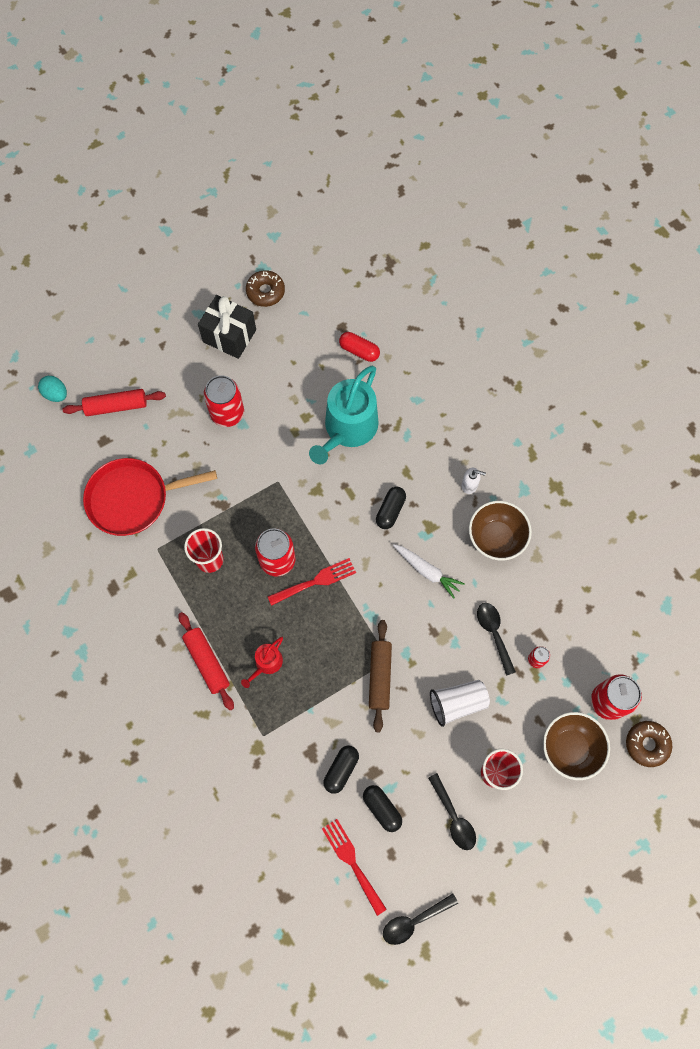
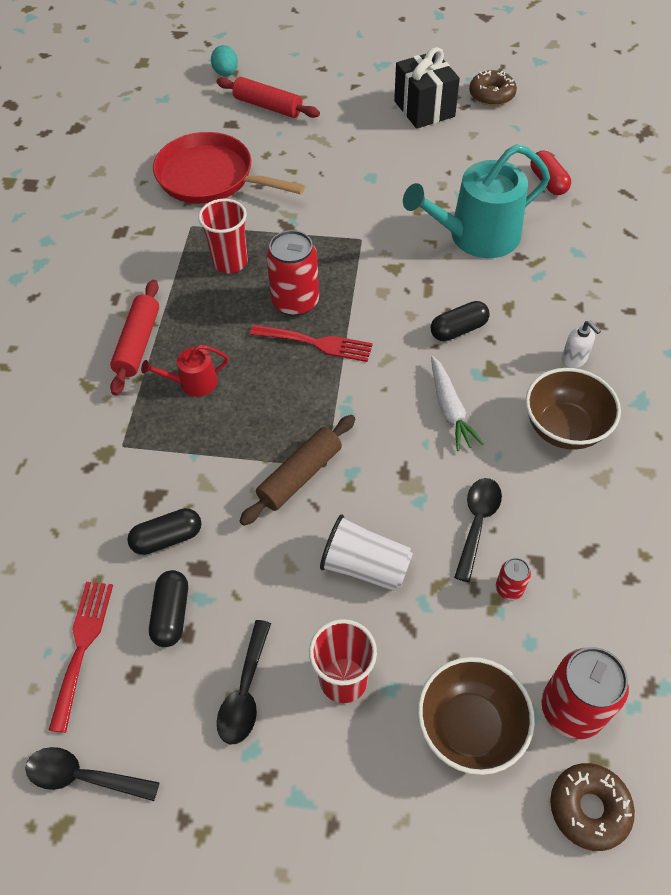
camera: 40 degrees right, 15 degrees down
(227, 413) = (364, 162): red can -> none

